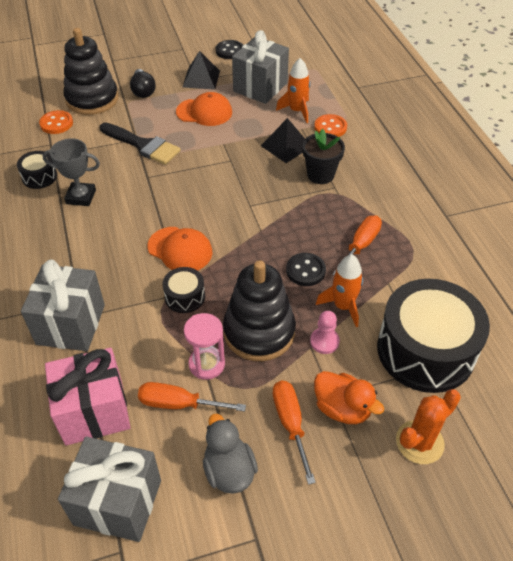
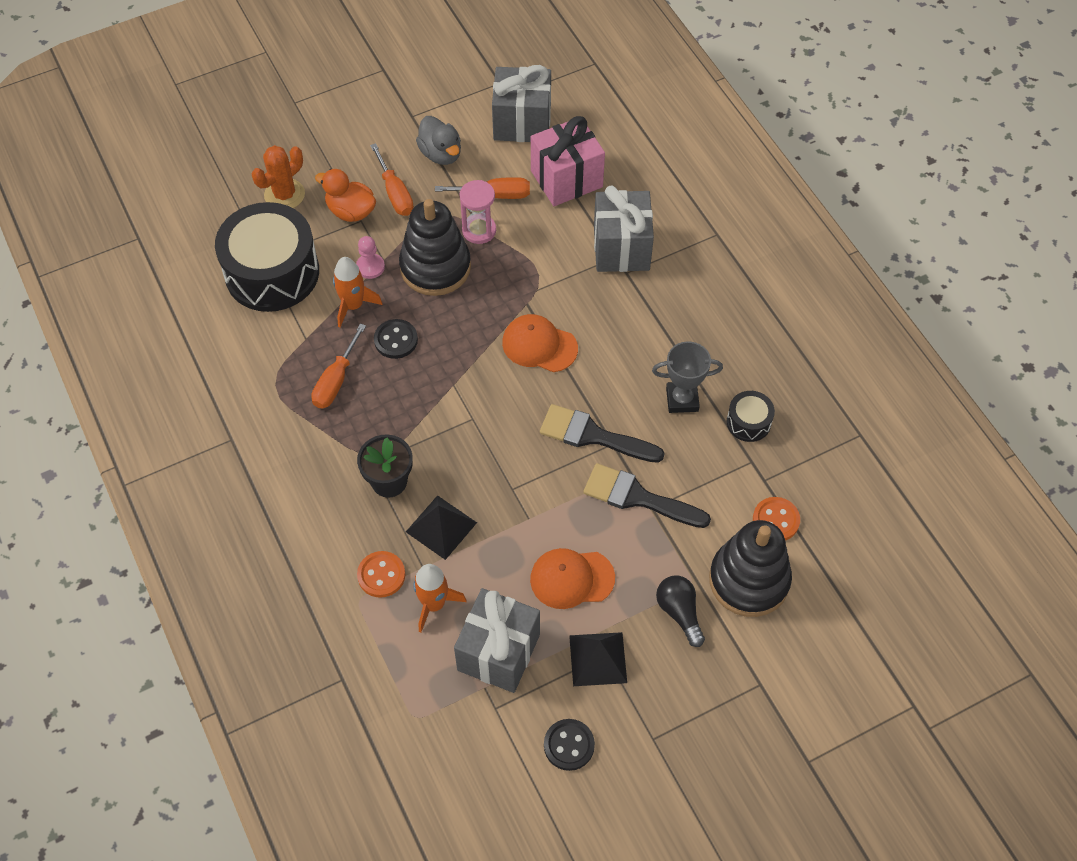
camera: 170 degrees right, 10 degrees up
(160, 183) = (593, 435): none -> black brush
(185, 297) = (518, 292): black drum -> none

